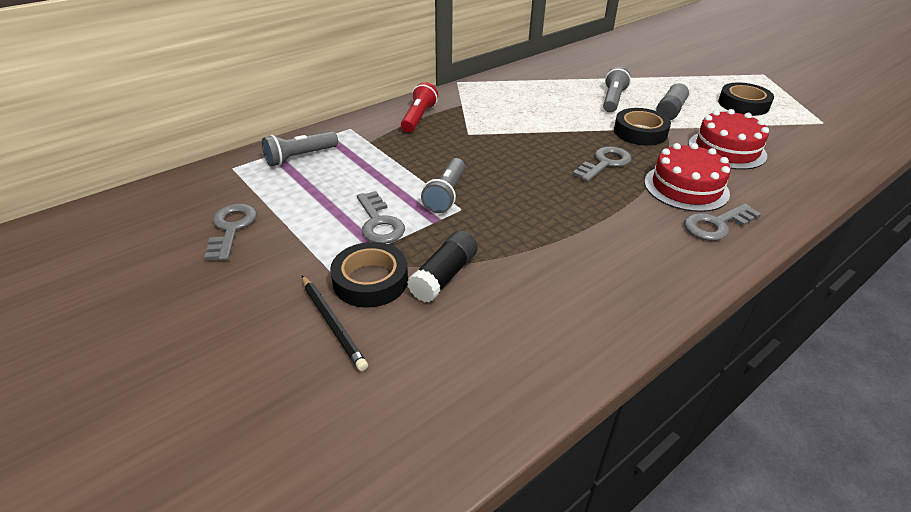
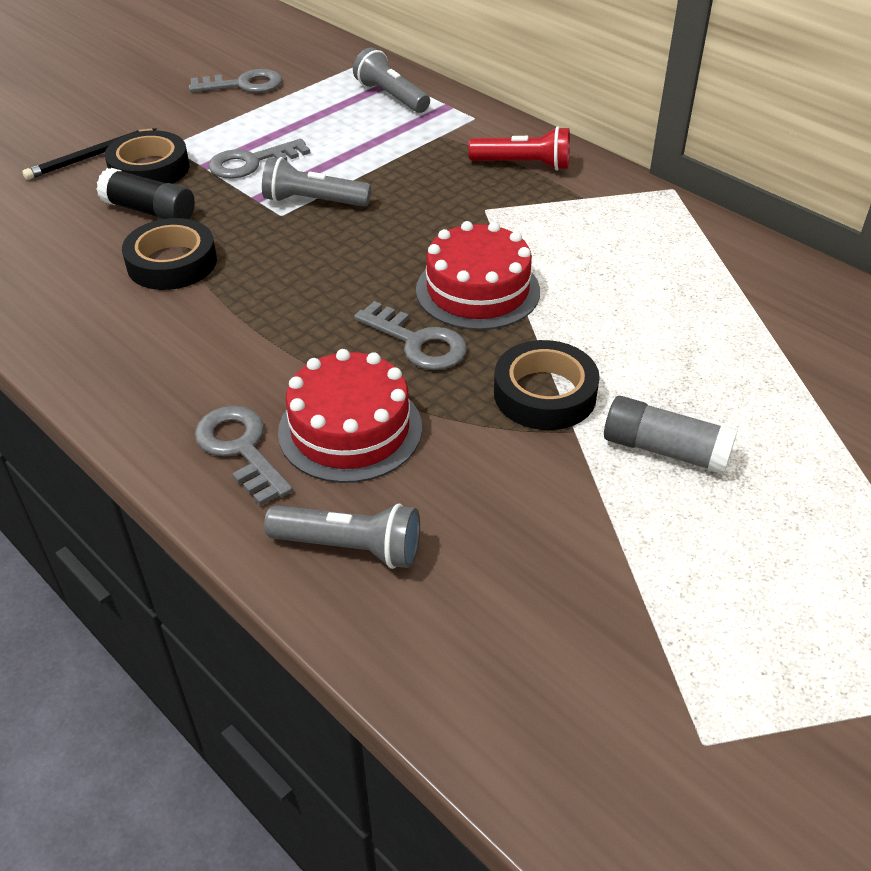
camera: 85 degrees right, 5 degrees up
(613, 100) = (680, 368): grey flashlight -> grey flashlight (350, 548)
(726, 150) = (502, 510): red cake -> red cake (477, 290)
(743, 104) = (752, 588): black tape -> black tape (172, 263)

